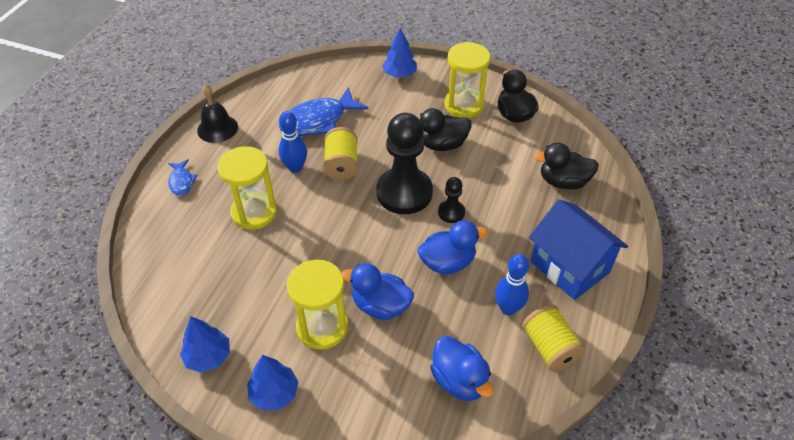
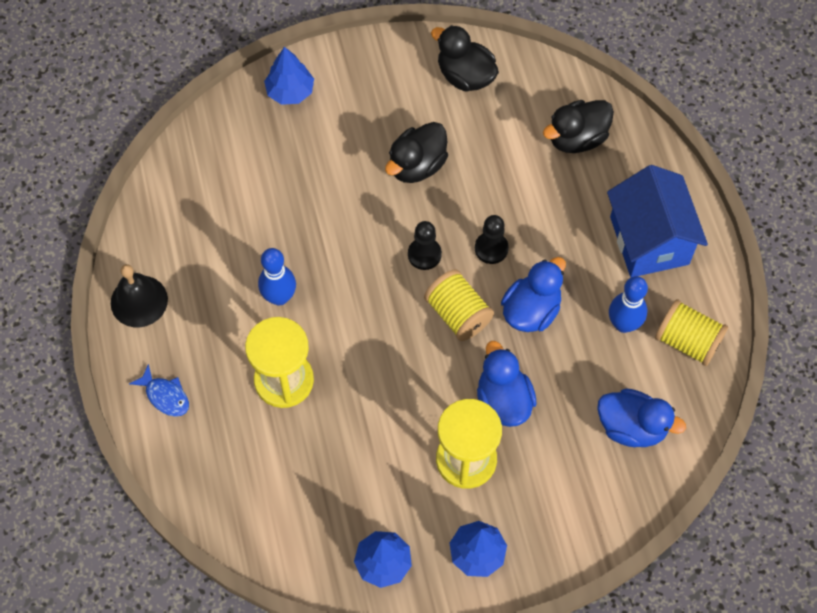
camera: 35 degrees left, 15 degrees up
(318, 121) = (250, 217): blue fish -> none
(341, 165) = (328, 261): yellow spool -> yellow spool (458, 314)
(380, 306) = (503, 400): blue duck -> blue duck turned 90 degrees clockwise
(404, 192) = (424, 254): black pawn -> black pawn, size x0.47
(464, 105) = (399, 94): yellow hourglass -> none
(569, 267) = (649, 240): blue house -> blue house turned 60 degrees clockwise

